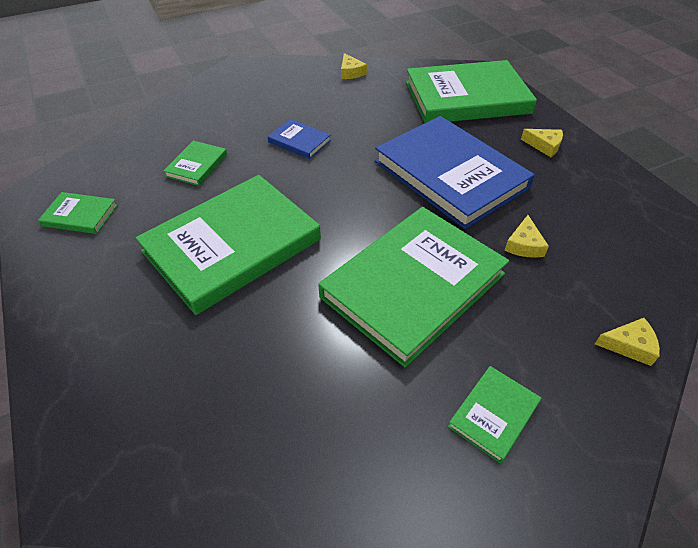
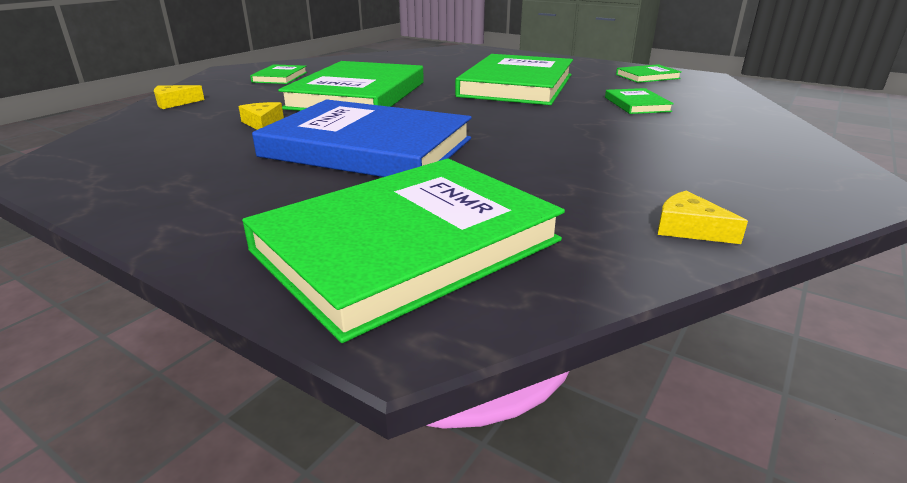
camera: 150 degrees right, 20 degrees down
(299, 141) = (582, 135): blue book -> none
(544, 146) = (228, 203): yellow cheese -> none

